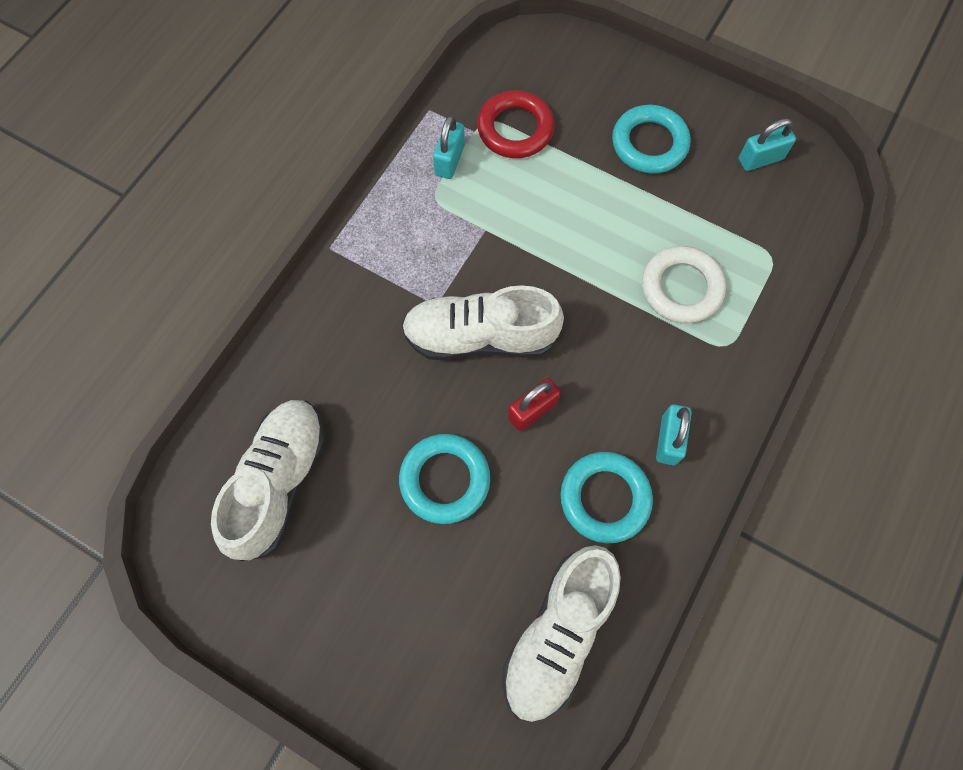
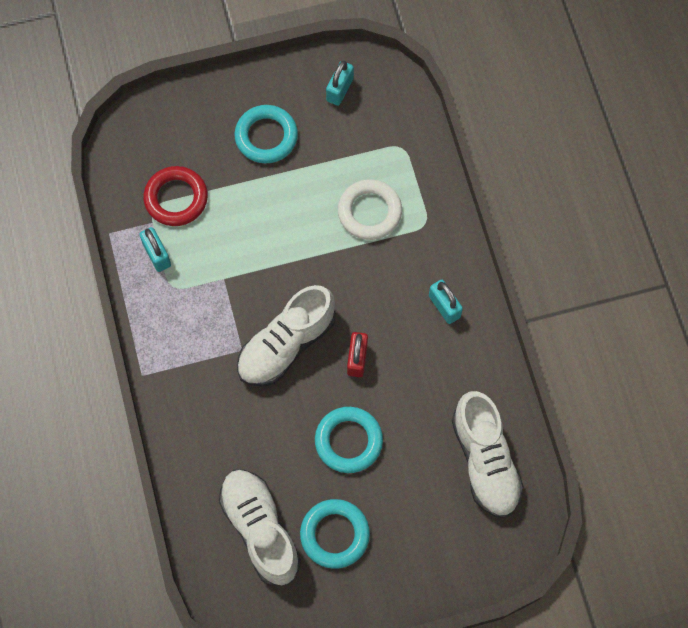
camera: 45 degrees left, 0 degrees up
(605, 498) = (441, 369): turquoise ring -> turquoise ring (334, 534)

